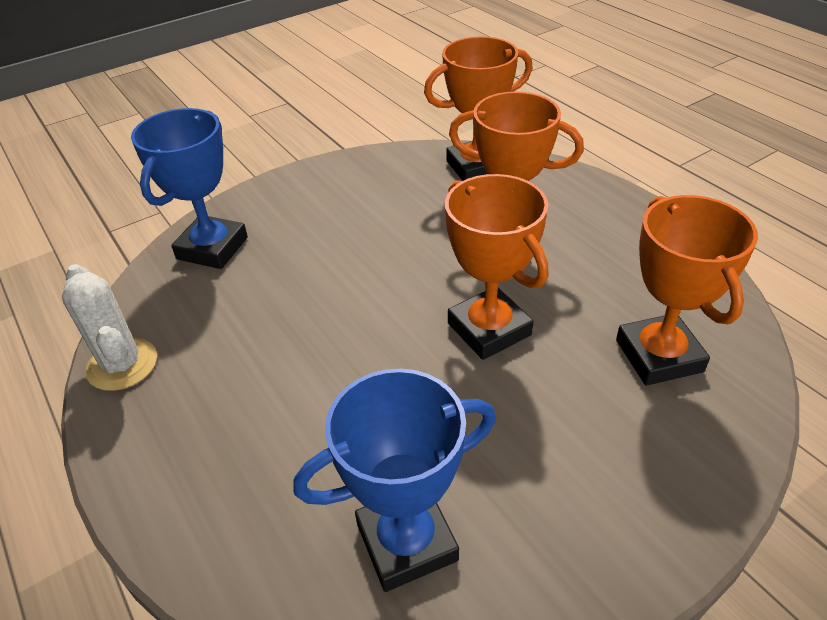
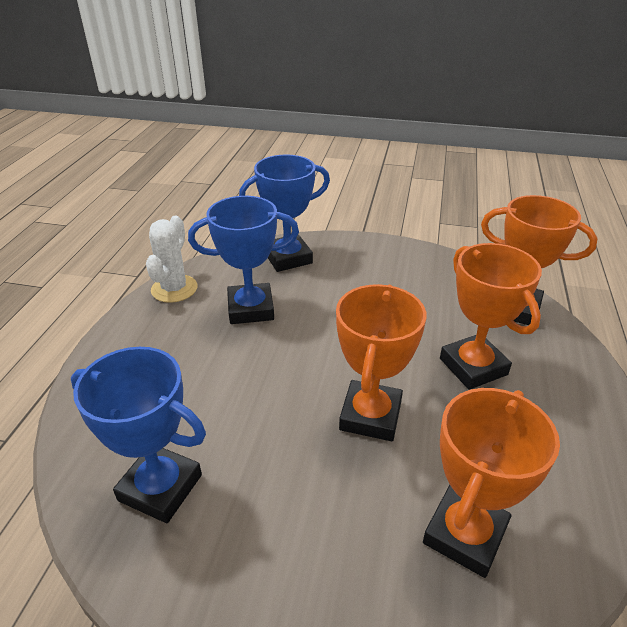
camera: 45 degrees right, 5 degrees down
(247, 322) = (250, 309): none -> blue trophy

